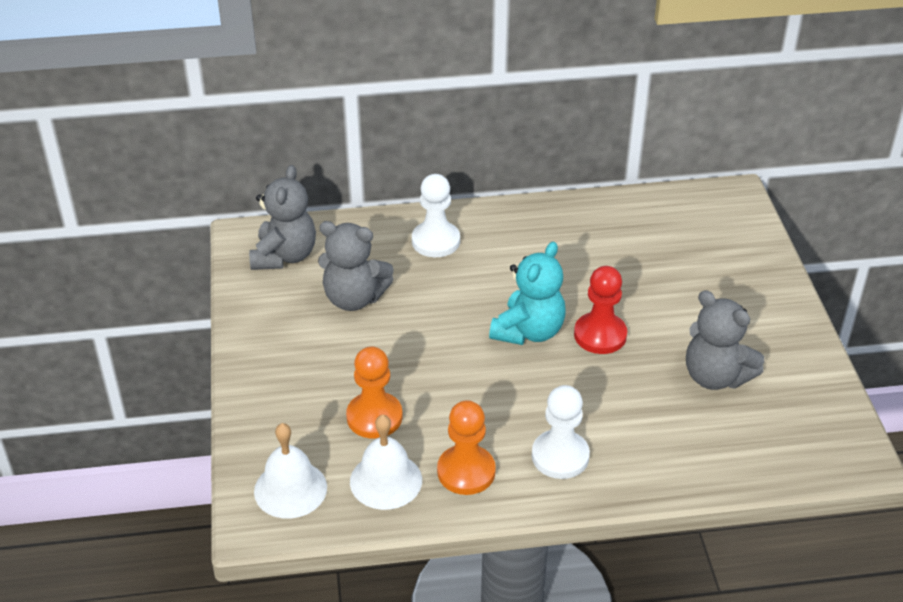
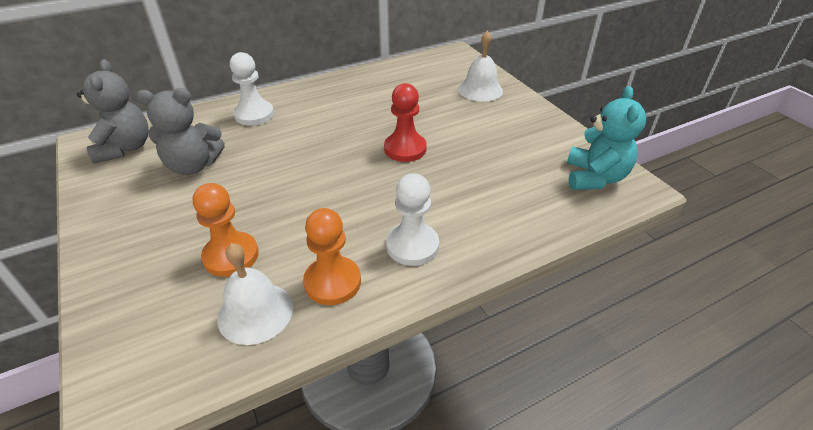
camera: 20 degrees left, 0 degrees up
(290, 489) = (152, 350): white bell -> white bell (480, 90)
(528, 331) = (348, 158): turquoise teddy bear -> turquoise teddy bear (594, 177)
(715, 376) = (504, 157): grey teddy bear -> none

